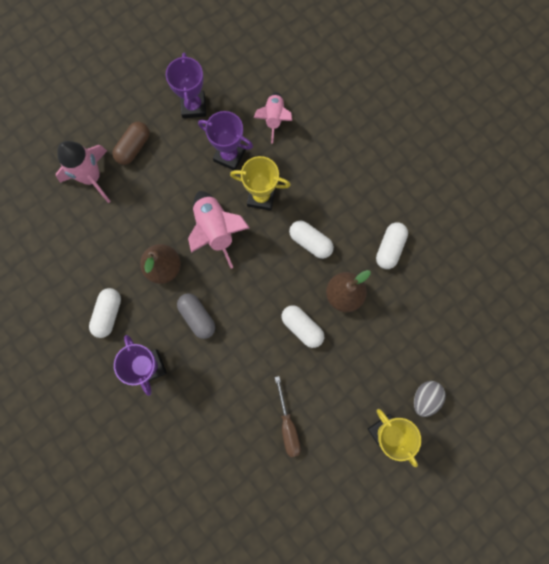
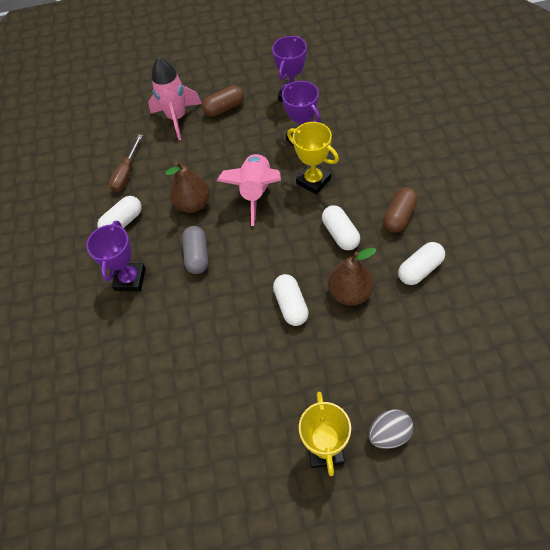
camera: 35 degrees right, 20 degrees down
(274, 118) = (359, 125): pink rocket -> none
(287, 425) = (225, 391): brown screwdriver -> brown screwdriver (126, 173)
(351, 203) = (399, 216): none -> brown capsule

